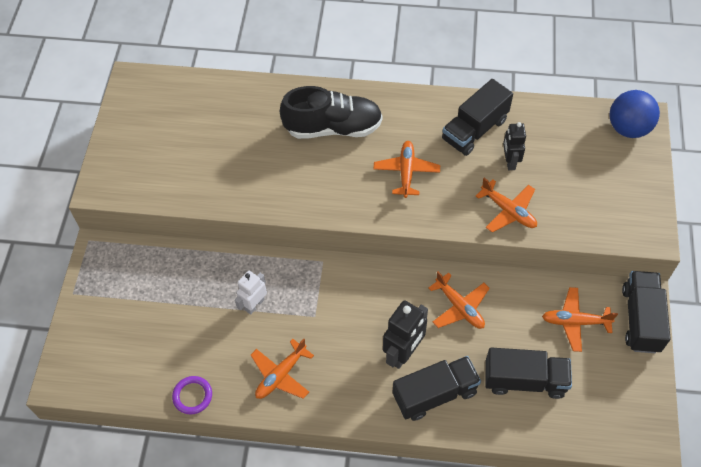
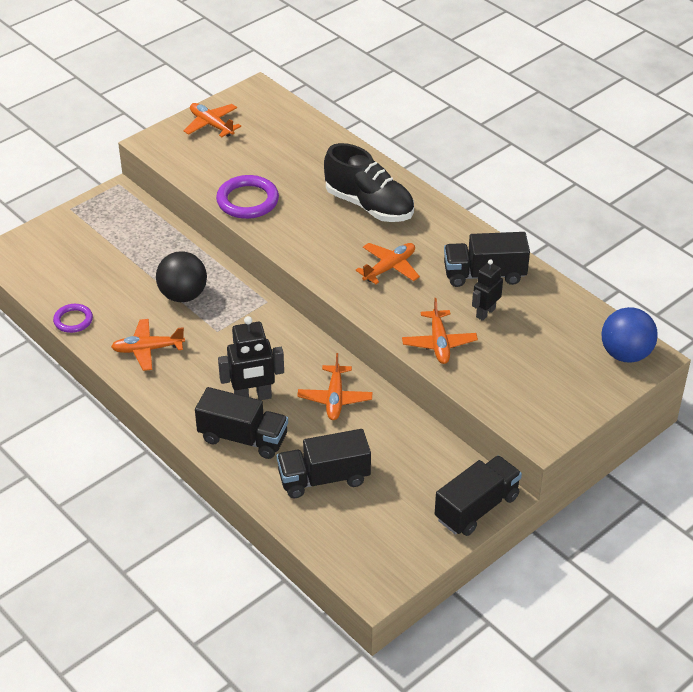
camera: 40 degrees right, 15 degrees down
(238, 188) = (247, 201): none -> purple ring
(254, 305) = (183, 295): white robot -> black ball
(524, 380) = (324, 478): black truck -> black truck turned 120 degrees clockwise
(575, 322) = (417, 471): orange plane -> orange plane (211, 125)

